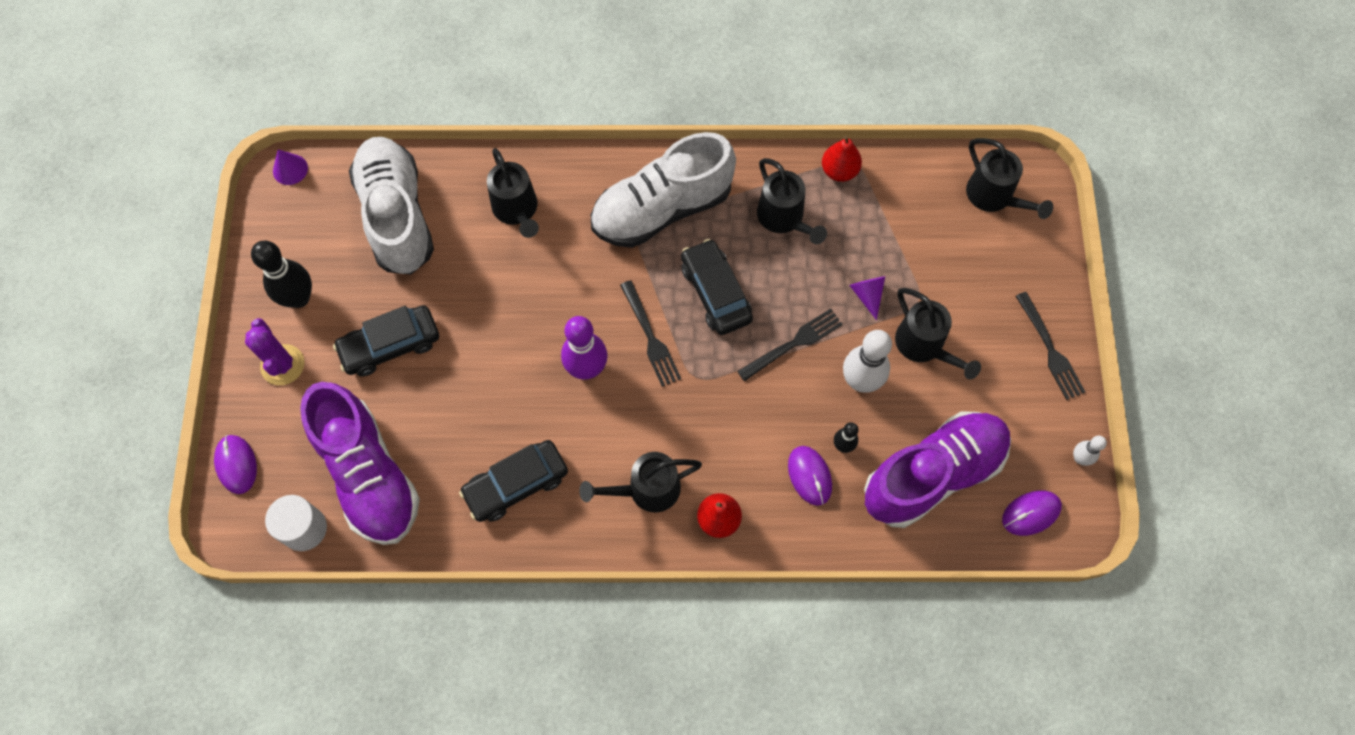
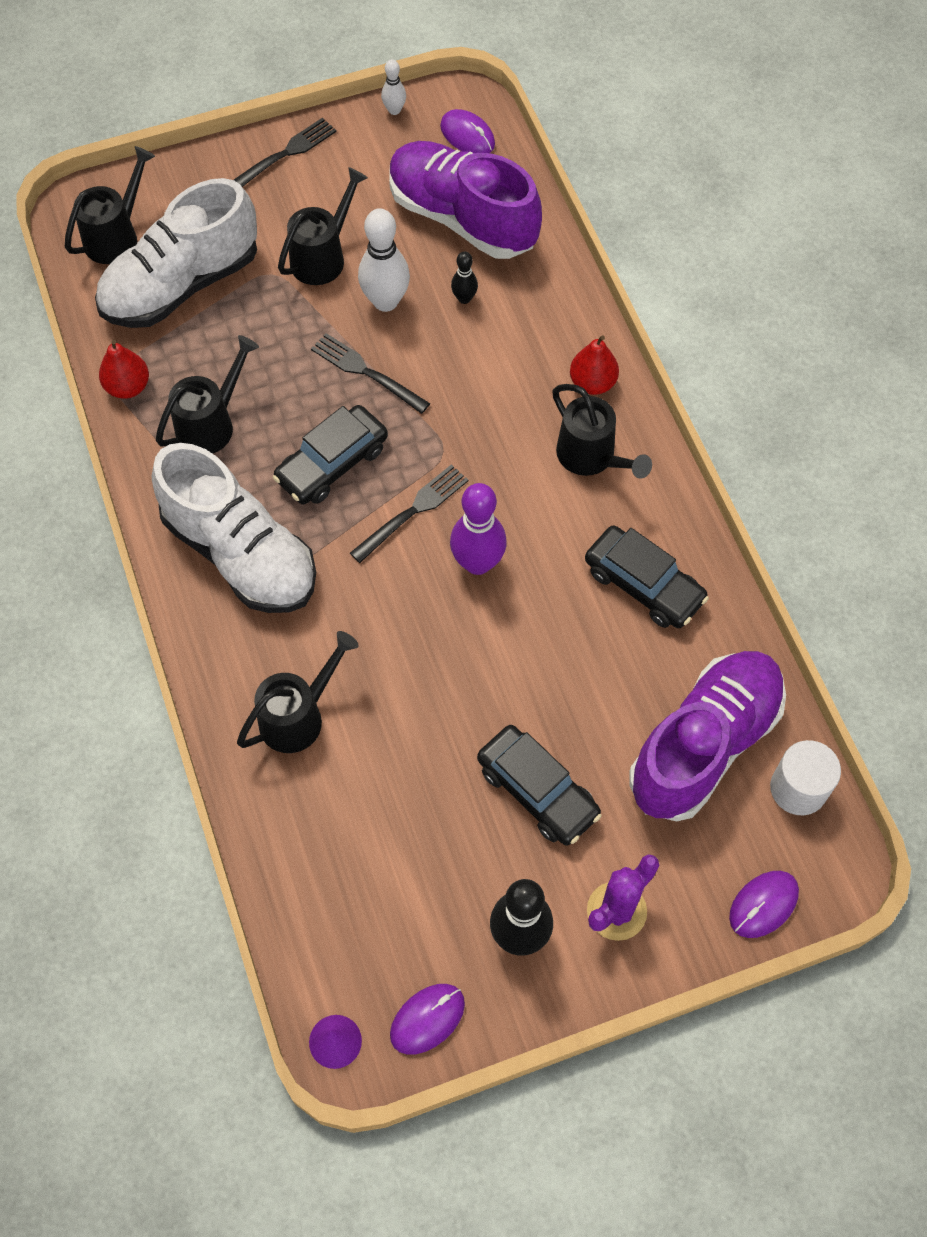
camera: 110 degrees left, 5 degrees down
(397, 216) = (357, 861): white shoe -> white shoe (181, 285)
(809, 476) = (510, 318): purple mouse -> purple mouse (427, 1019)
(867, 295) = (281, 320): purple cone -> none

